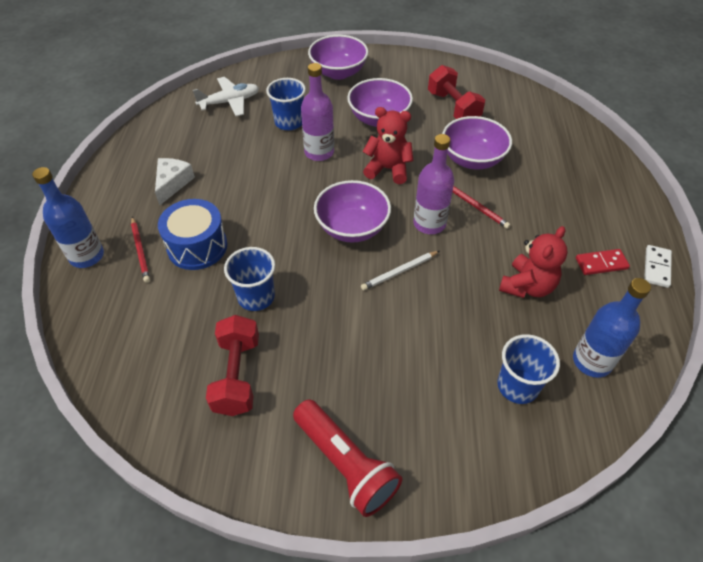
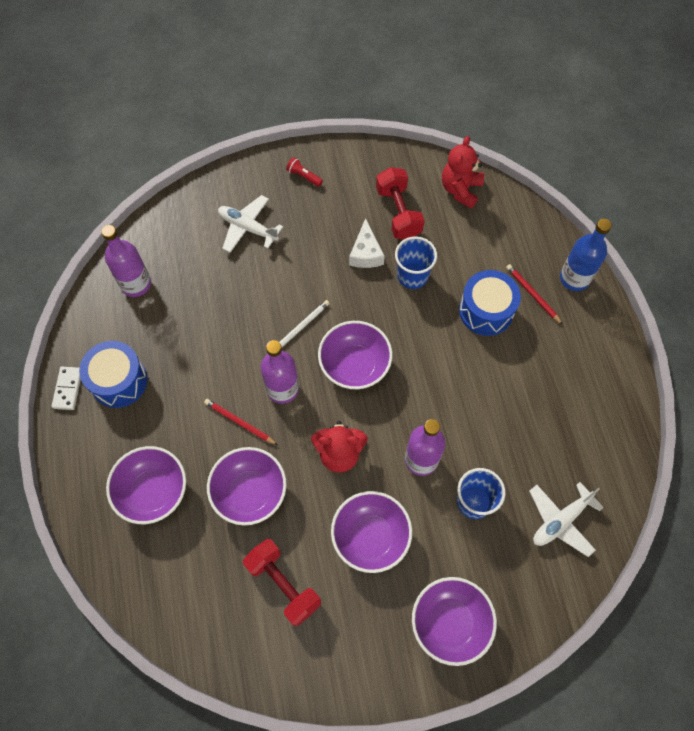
camera: 165 degrees right, 15 degrees up
(172, 183) = (551, 376): white cheese -> white cheese (366, 253)
(346, 464) = (303, 176): red flashlight -> red flashlight, size x0.45
(440, 402) = (248, 228): none -> white plane
(517, 386) = (193, 252): blue cup -> none
(527, 286) = (186, 340): red teddy bear -> red teddy bear (460, 189)
(558, 175) = (153, 491): none -> purple bowl
(592, 361) = (136, 284): blue bottle -> purple bottle
(601, 263) = (119, 381): red domino -> blue drum

